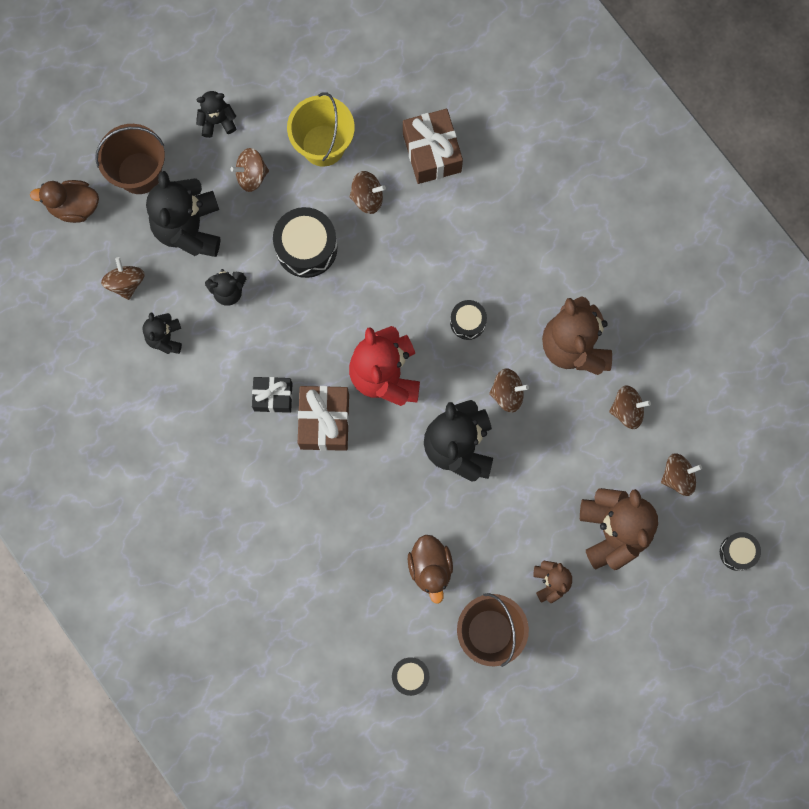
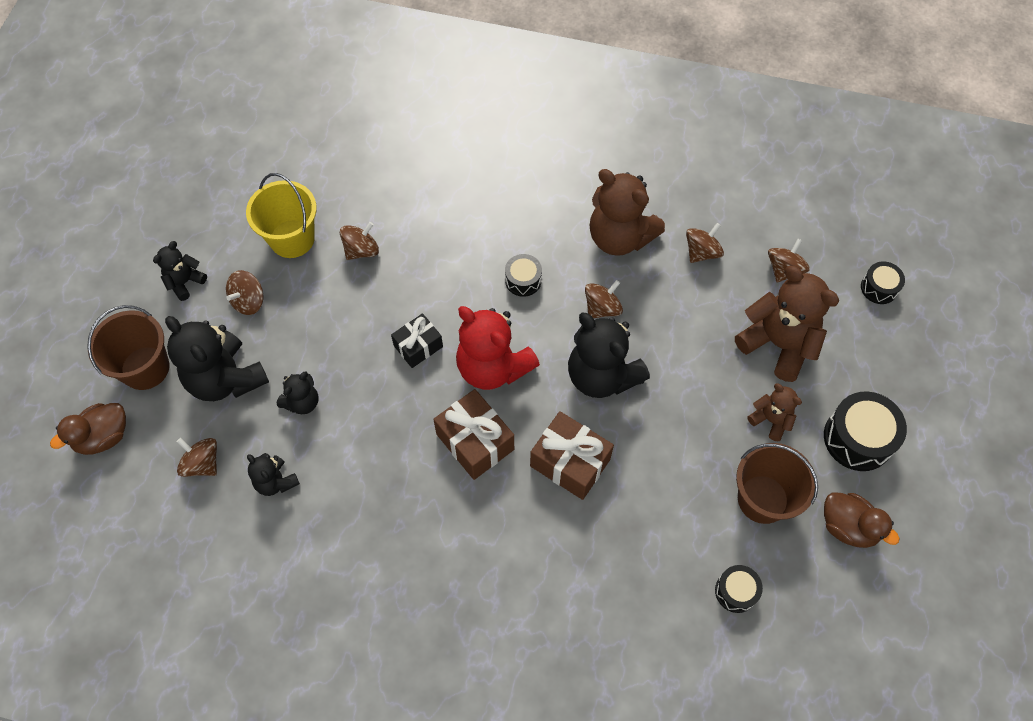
camera: 40 degrees left, 15 degrees down
(273, 397) = (413, 456): black gift -> black gift (418, 346)
(306, 247) = (342, 321): black drum -> black drum (858, 438)
(430, 568) = (668, 487): brown duck -> brown duck (848, 526)
(431, 153) = (385, 185): brown gift -> brown gift (570, 462)

